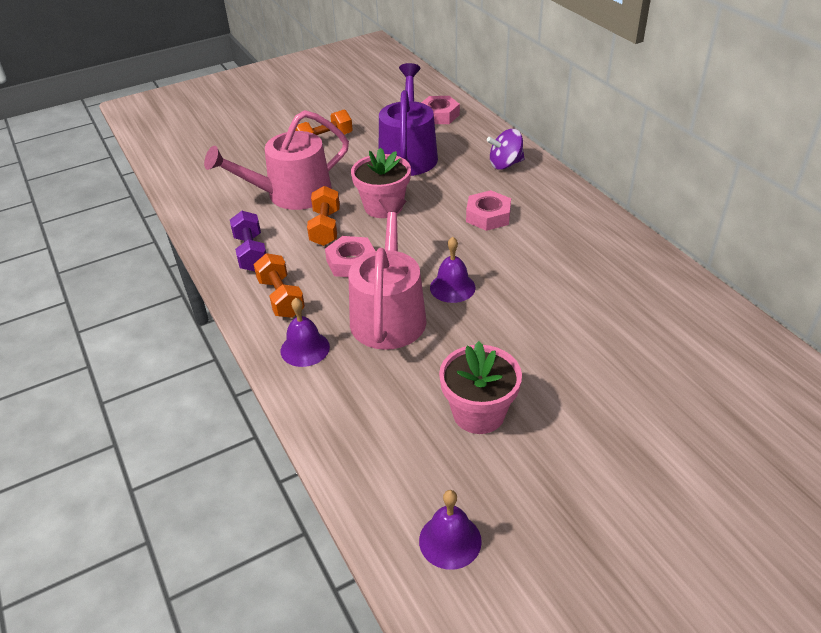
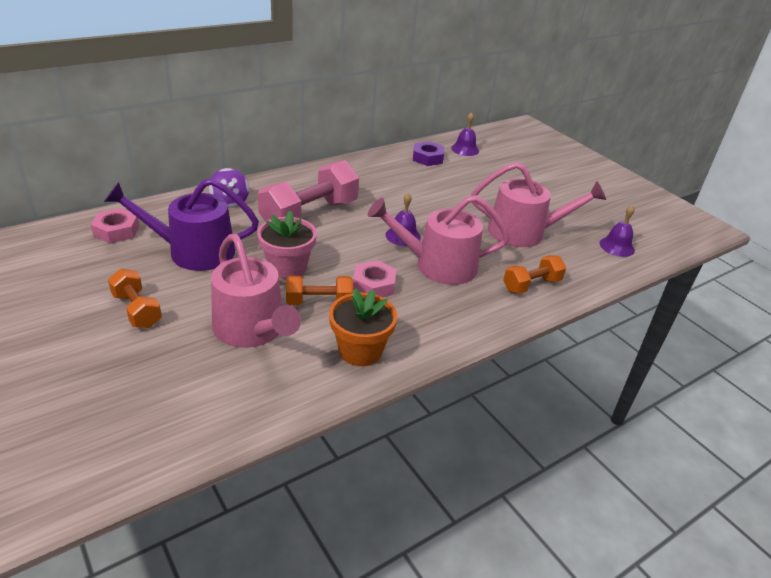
camera: 100 degrees left, 5 degrees down
(251, 253) = (360, 350): purple dumbbell -> orange flower pot
(281, 298) = (427, 324): orange dumbbell -> orange dumbbell (531, 285)
(305, 348) = (487, 306): purple bell -> purple bell (465, 149)
(478, 413) = (523, 232): pink flower pot -> pink watering can
(488, 216) = (309, 215): pink nut -> pink dumbbell
(694, 323) = (427, 158): none -> purple nut

